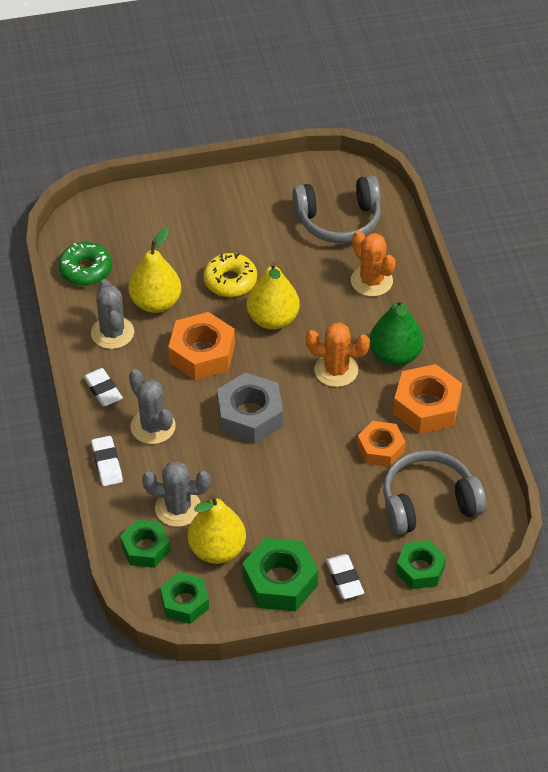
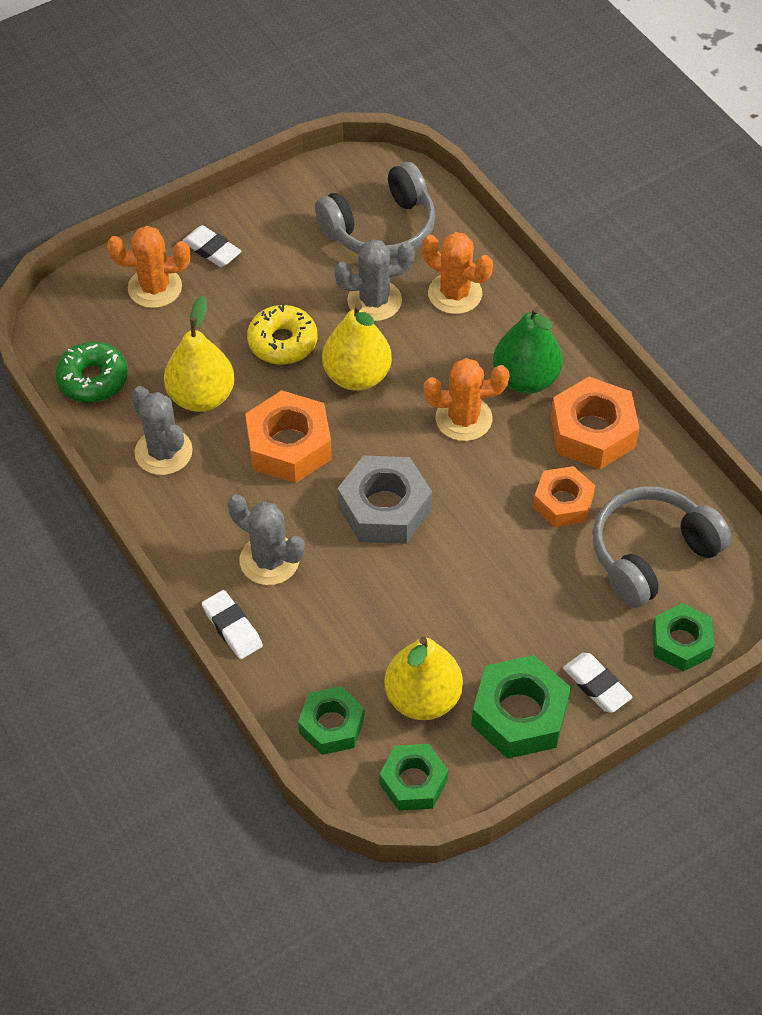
camera: 20 degrees left, 5 degrees up
(103, 390) = (184, 531): white eraser -> white eraser (211, 250)
(157, 218) = (155, 288): none -> orange cactus
(178, 508) = (349, 658): grey cactus -> grey cactus (374, 301)

